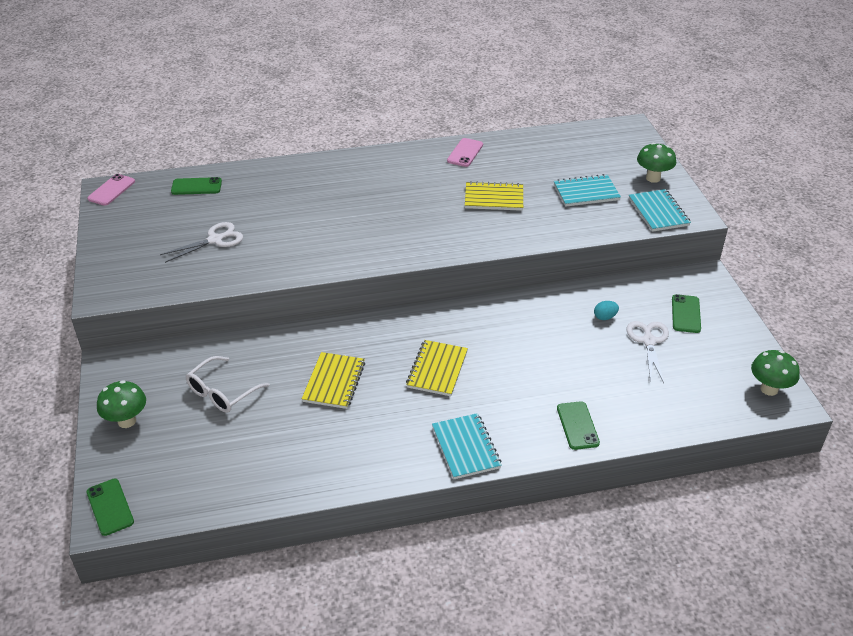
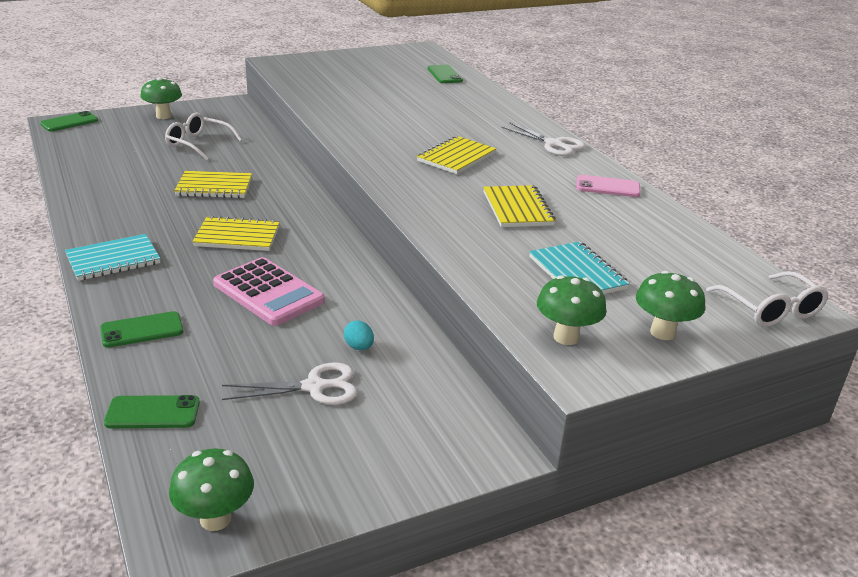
camera: 75 degrees right, 10 degrees down
(111, 190) = (420, 50): pink phone -> none
(215, 240) = (365, 88): white scissors -> white scissors (553, 144)
(397, 211) = (456, 157): none -> yellow notebook
(531, 356) = (268, 293): none -> pink calculator
(630, 137) = (771, 310): none -> white glasses
(658, 212) = (566, 337): turquoise notebook -> green mushroom
(686, 314) = (388, 425): green phone -> green phone (152, 413)

